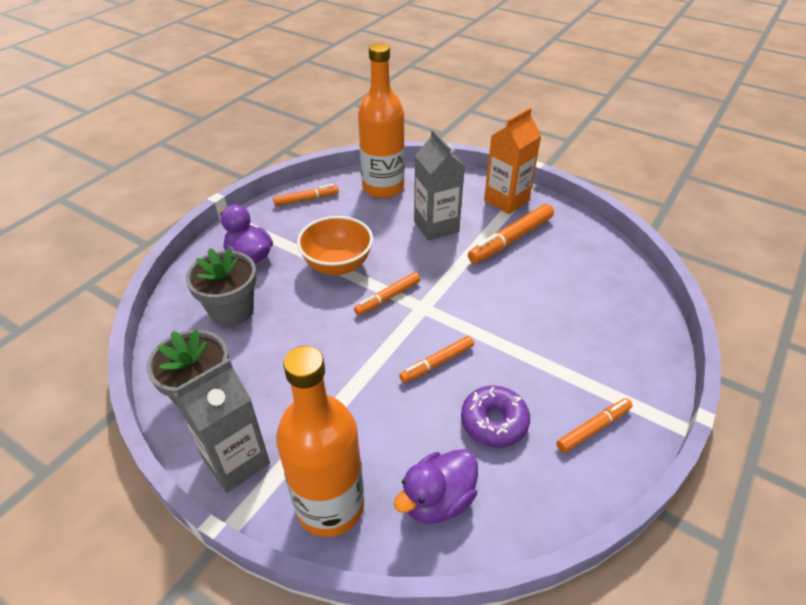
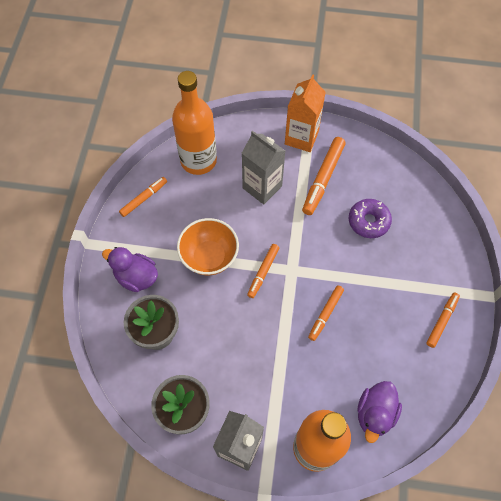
camera: 25 degrees left, 20 degrees up
(494, 422) = (382, 344): purple donut -> purple donut (368, 221)

